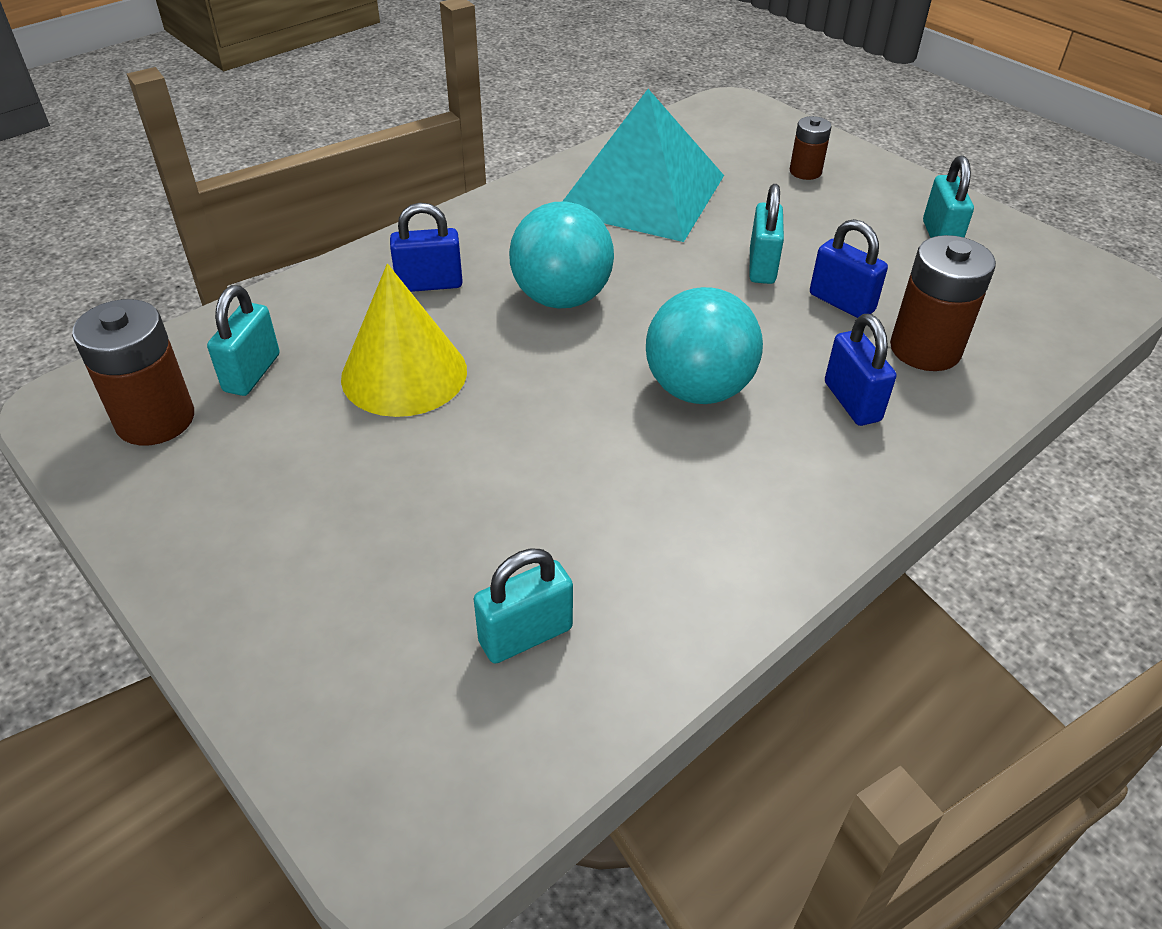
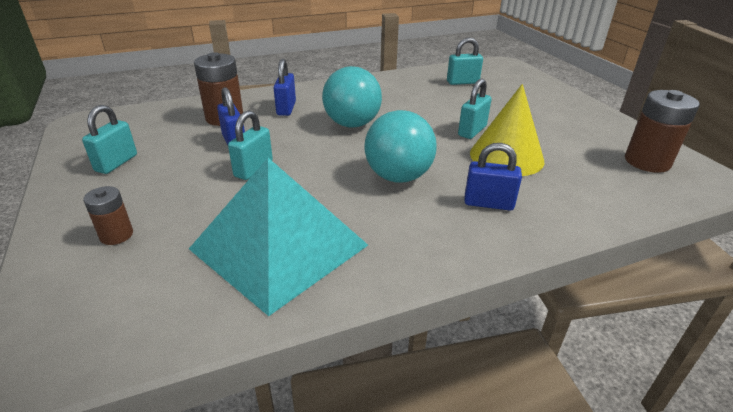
camera: 160 degrees left, 10 degrees down
(252, 373) = (601, 173): turquoise padlock -> turquoise padlock (472, 131)

